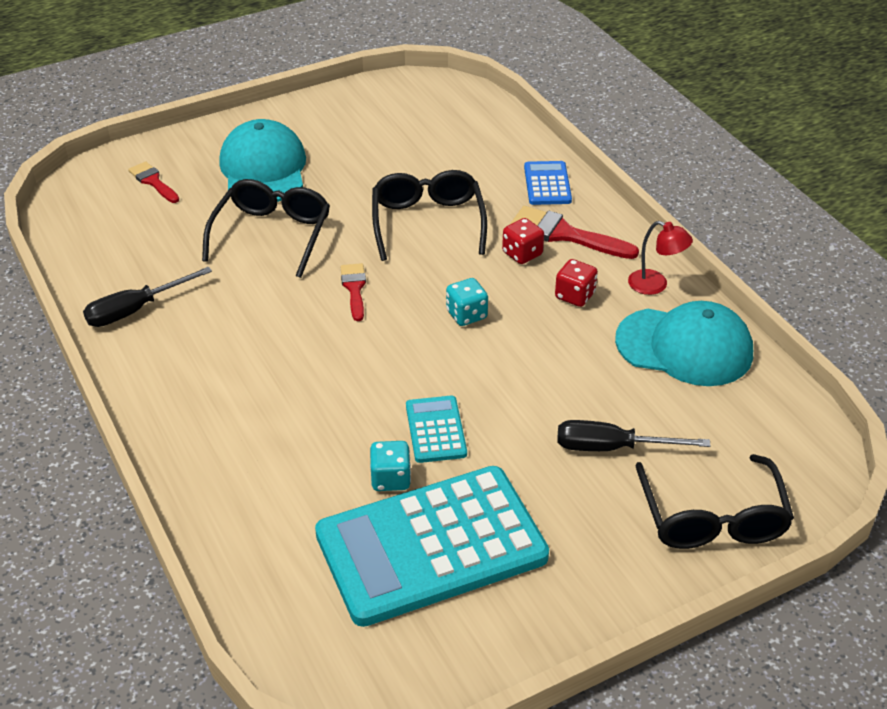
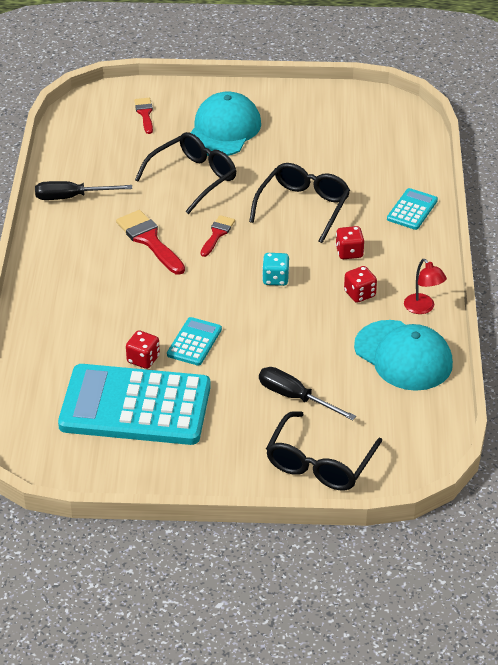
camera: 30 degrees right, 0 degrees up
(390, 479) = (143, 359): turquoise dice -> red dice
(547, 184) = (412, 210): blue calculator -> turquoise calculator
(565, 234) = (391, 250): red brush -> red brush (149, 240)

